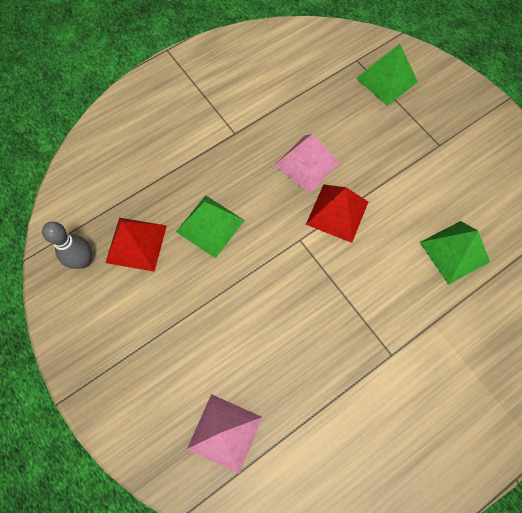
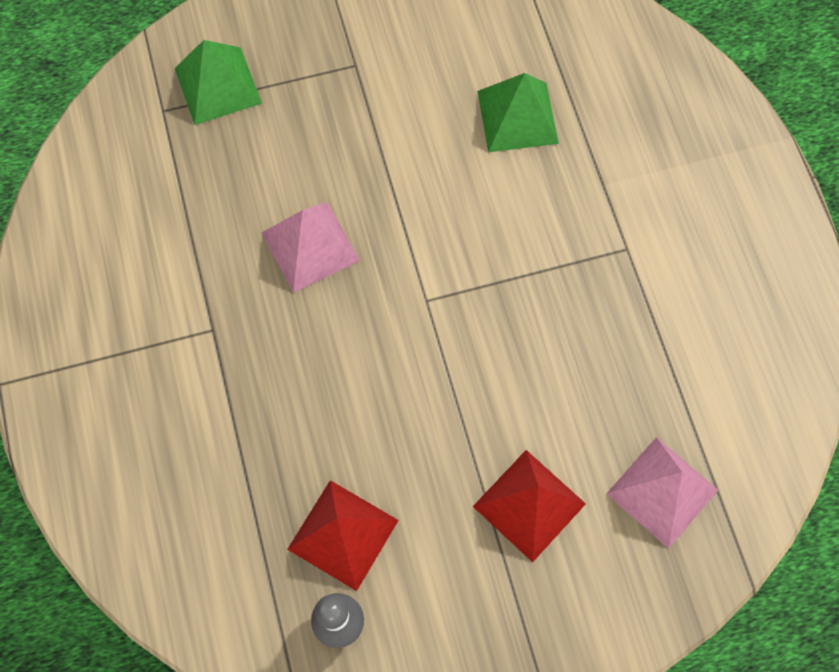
camera: 70 degrees left, 0 degrees up
(210, 226) = (356, 416): green pyramid -> none
(337, 213) = (405, 236): red pyramid -> red pyramid (529, 505)

